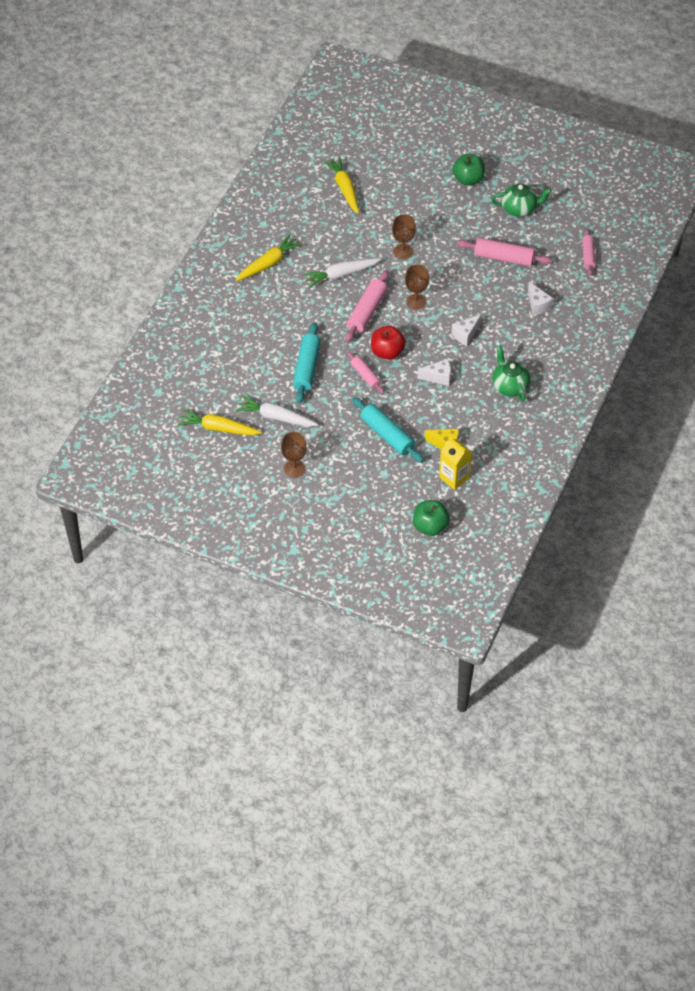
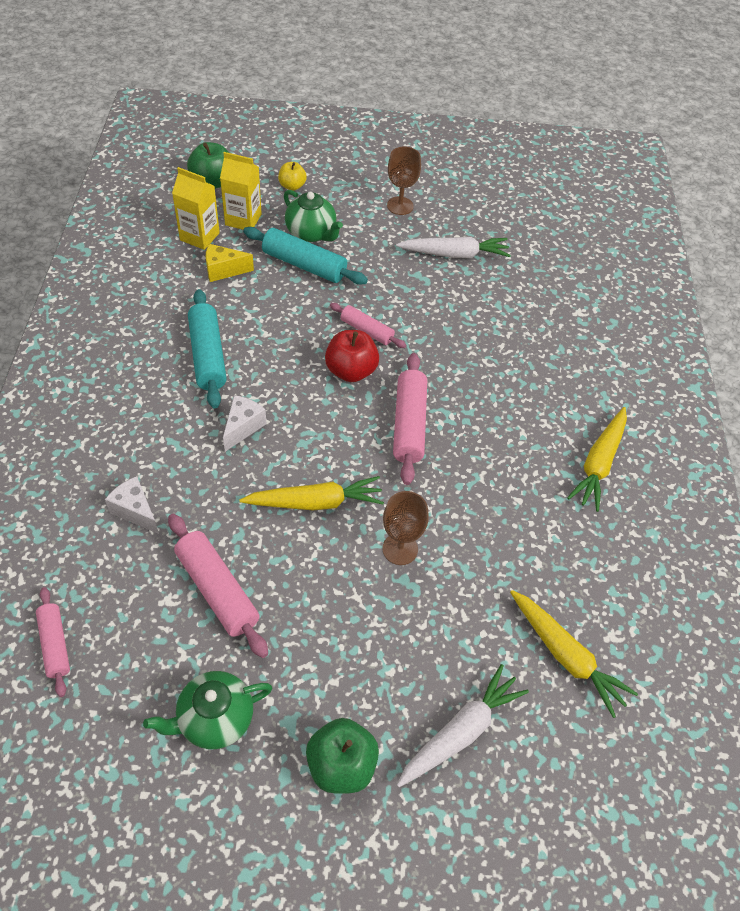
camera: 155 degrees right, 0 degrees up
(218, 428) = (514, 227): yellow carrot -> yellow carrot (315, 502)
(306, 368) = (450, 322): turquoise rolling pin -> turquoise rolling pin (208, 355)
(341, 274) = (479, 476): white carrot -> white carrot (460, 732)
(369, 507) = (292, 186): none -> yellow apple
(416, 301) = (341, 461): brown goblet -> none
(417, 485) = (243, 219): none -> yellow carton
(438, 377) = (263, 353): white cheese -> none
(504, 258) = (217, 590): pink rolling pin -> pink rolling pin turned 60 degrees clockwise
(509, 386) = (153, 366): green teapot -> green teapot (311, 233)

